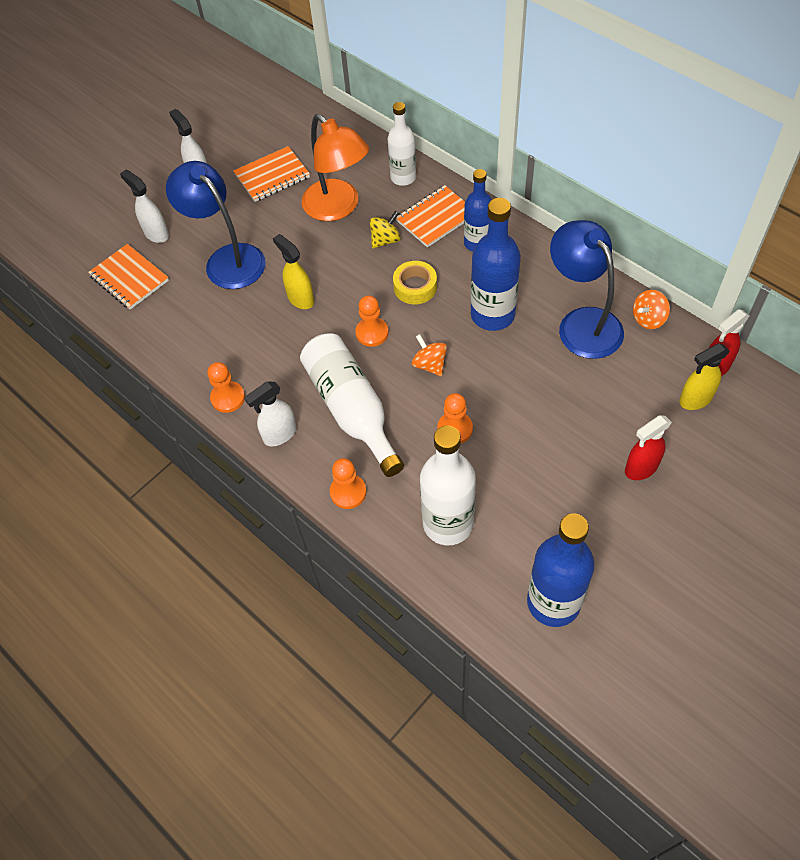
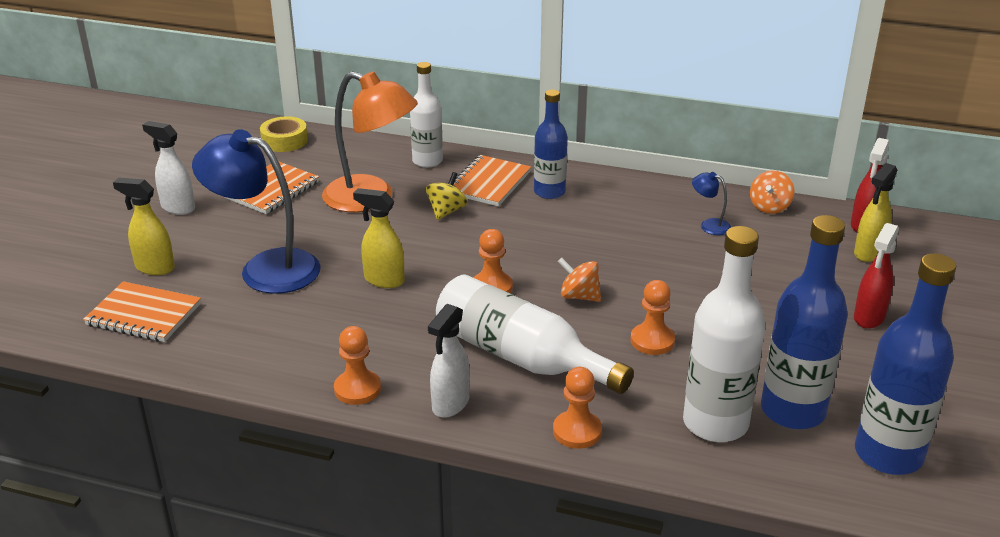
camera: 30 degrees left, 25 degrees down
(156, 234) = (154, 268): white spray bottle -> yellow spray bottle
(415, 287) = (510, 239): yellow tape -> yellow tape (284, 141)
(492, 315) = (613, 241): blue bottle -> blue bottle (792, 411)
(582, 323) = (709, 225): blue lamp -> blue lamp, size x0.41

